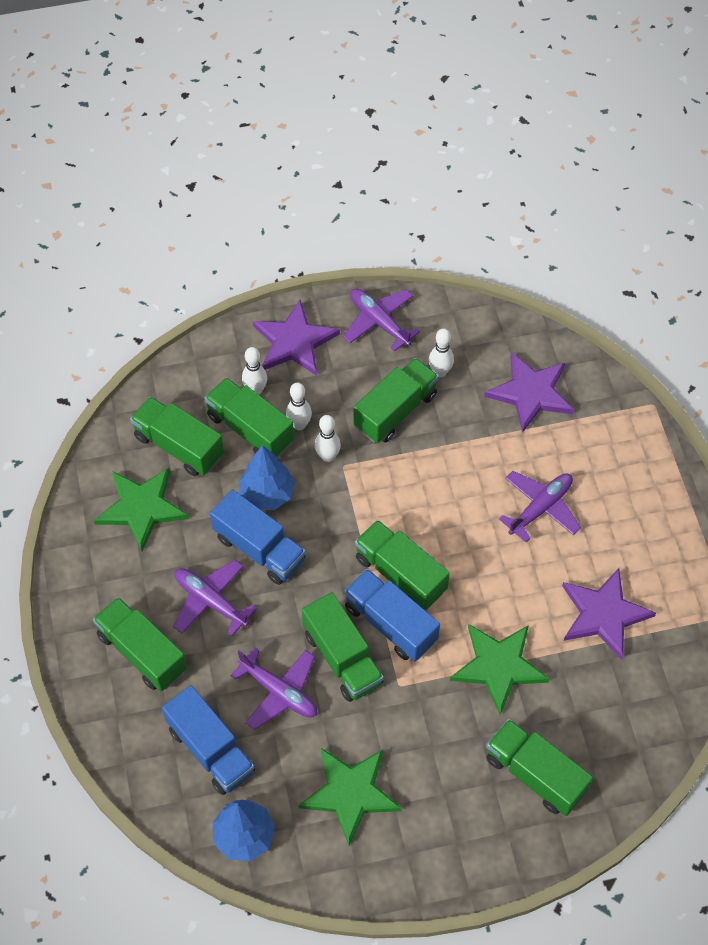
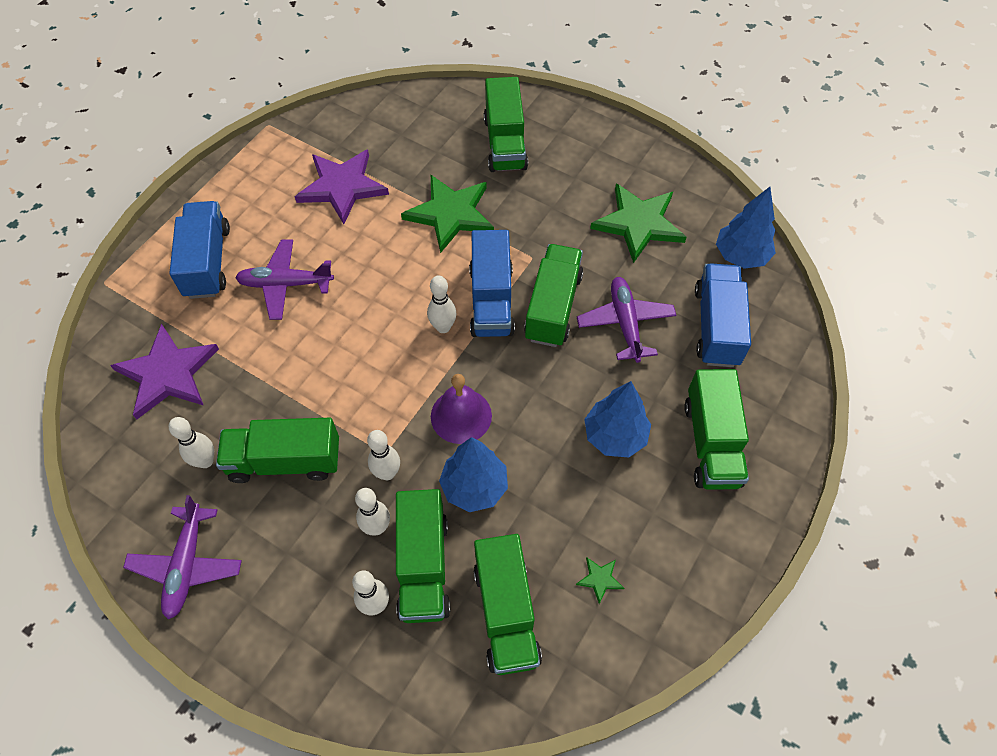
camera: 135 degrees left, 0 degrees up
(141, 508) = (600, 579): green star -> green star, size x0.40
(210, 601) = (615, 436): purple plane -> blue tree
(259, 549) = (531, 444): blue truck -> blue truck (207, 262)
(294, 342) = (282, 624): purple star -> none
(322, 527) = (461, 416): none -> purple bell
(400, 574) = (443, 327): green truck -> white bowling pin

